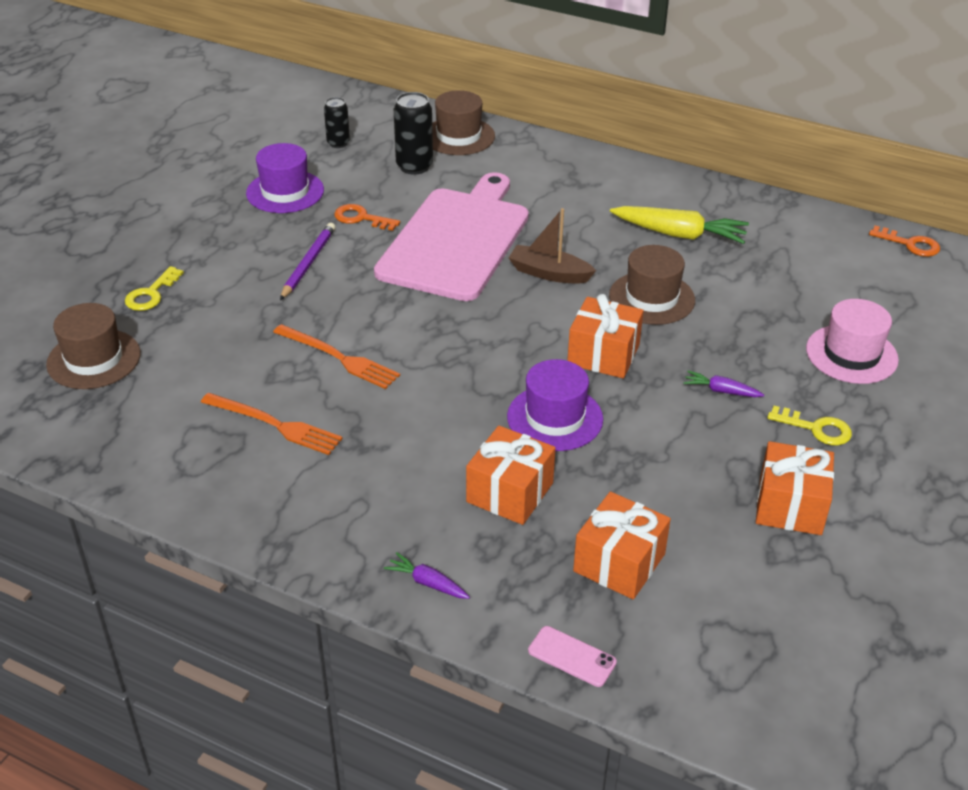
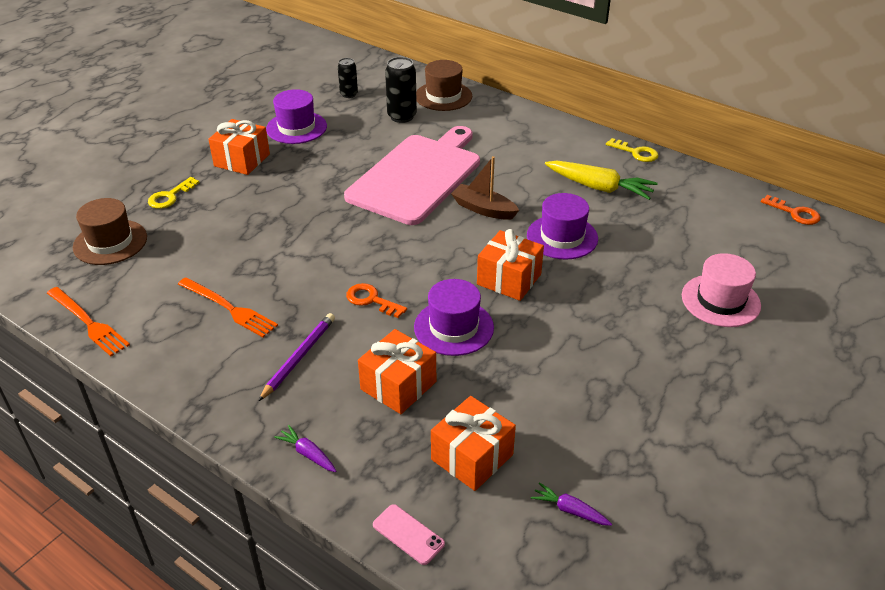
camera: 10 degrees right, 0 degrees up
(308, 263) = (296, 184): purple pencil -> purple pencil (299, 357)
(339, 358) = (296, 260): orange fork -> orange fork (88, 323)
(361, 218) = (348, 153): orange key -> orange key (371, 300)
(651, 298) = (562, 237): brown hat -> purple hat
(721, 391) = (599, 320): purple carrot -> purple carrot (569, 510)
(790, 506) = (633, 425): orange gift -> orange gift (242, 160)
(816, 429) = (674, 361): yellow key -> yellow key (636, 153)

